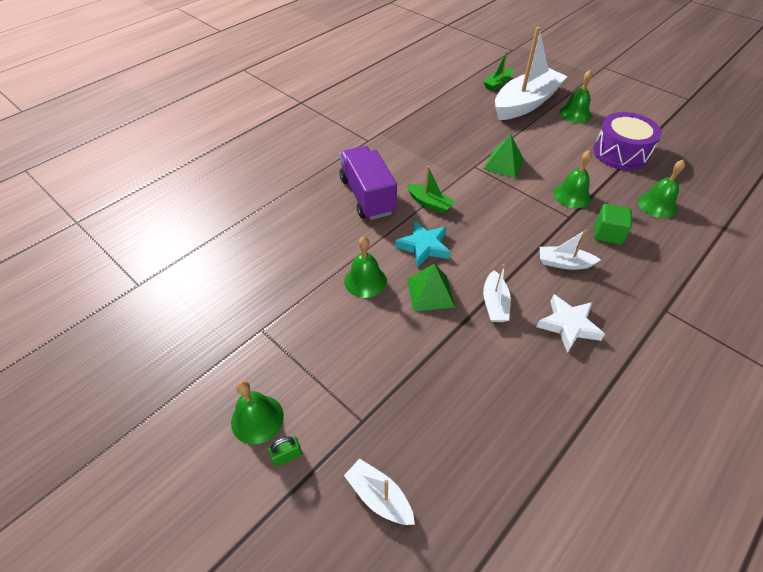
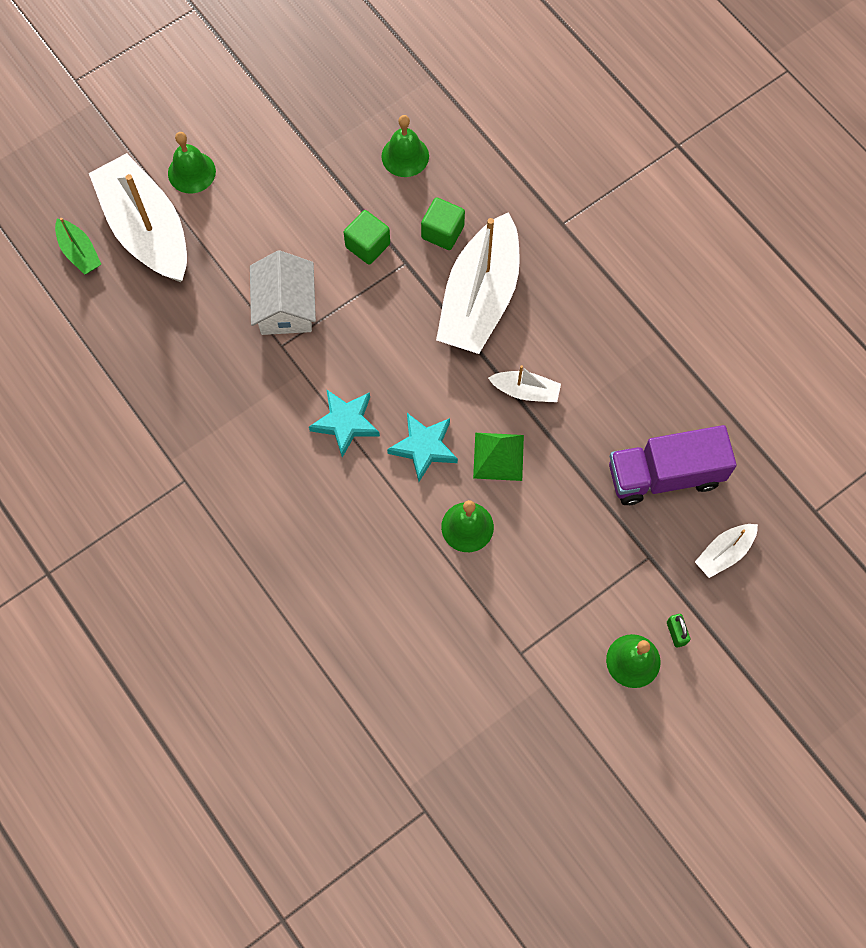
camera: 80 degrees left, 20 degrees up
(367, 196) = (314, 501): purple truck -> purple truck (664, 475)
(429, 203) = (346, 423): green boat -> turquoise star
(503, 164) = (285, 307): green pyramid -> white house
(564, 263) = (480, 297): white boat -> white boat, size x2.21
(568, 325) = (566, 326): white star -> none
(571, 195) = (367, 245): green bell -> green cube
(620, 153) = (296, 152): purple drum -> none

